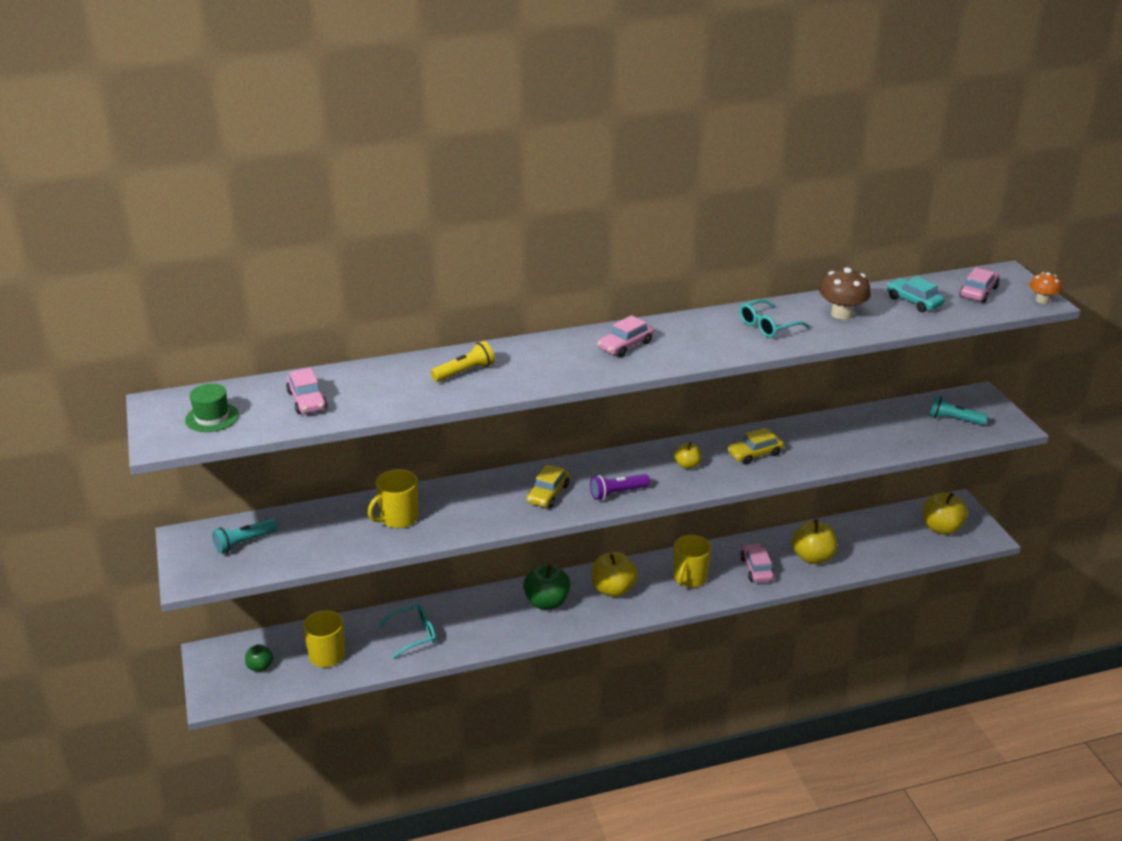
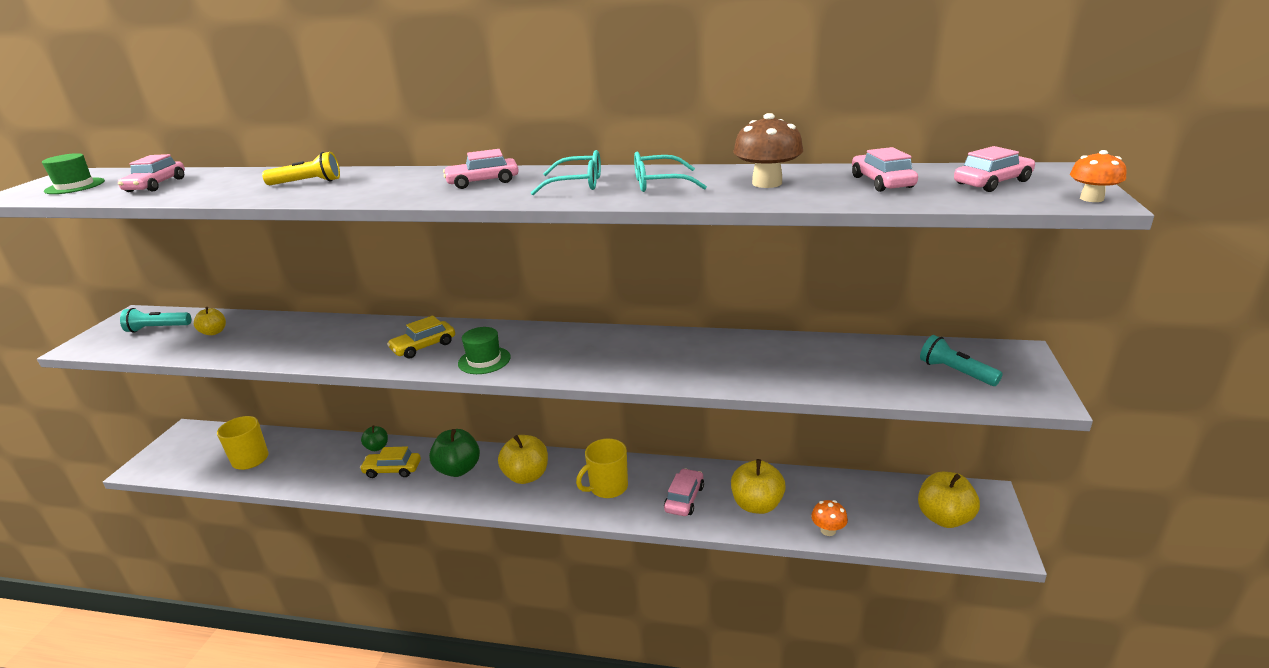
camera: 30 degrees right, 5 degrees down
(260, 667) = (200, 453): green apple -> green apple (377, 447)
(398, 518) = (282, 337): yellow mug -> none
(413, 635) = (327, 463): turquoise glasses -> turquoise glasses (577, 184)
(617, 493) = (484, 360): purple flashlight -> green hat
(687, 465) = (583, 351): yellow apple -> yellow apple (214, 332)
(754, 454) = (666, 356): yellow car -> yellow car (392, 469)
(874, 560) = (828, 530): none -> orange mushroom
(914, 301) = (882, 182): turquoise car -> pink car

